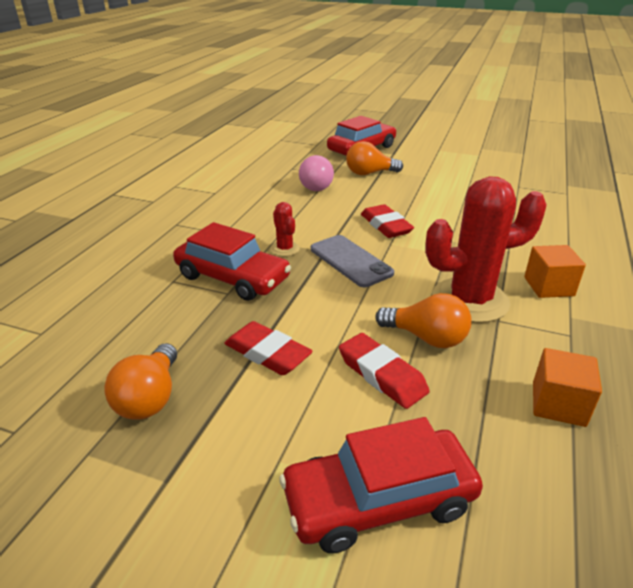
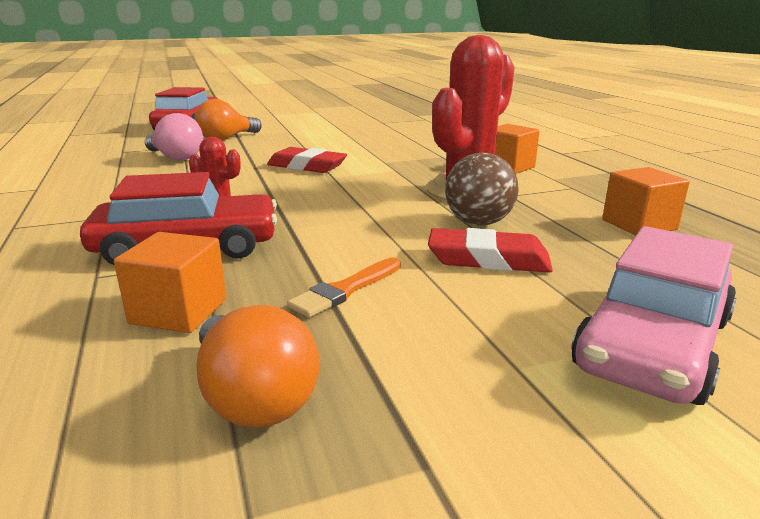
camera: 40 degrees left, 10 degrees down
(179, 325) = (179, 311): none -> orange cube
(267, 353) = (345, 290): red eraser -> orange brush
(350, 261) = (313, 196): grey phone -> none
(379, 500) = (652, 343): red car -> pink car
(426, 338) = (478, 223): orange light bulb -> brown ball

